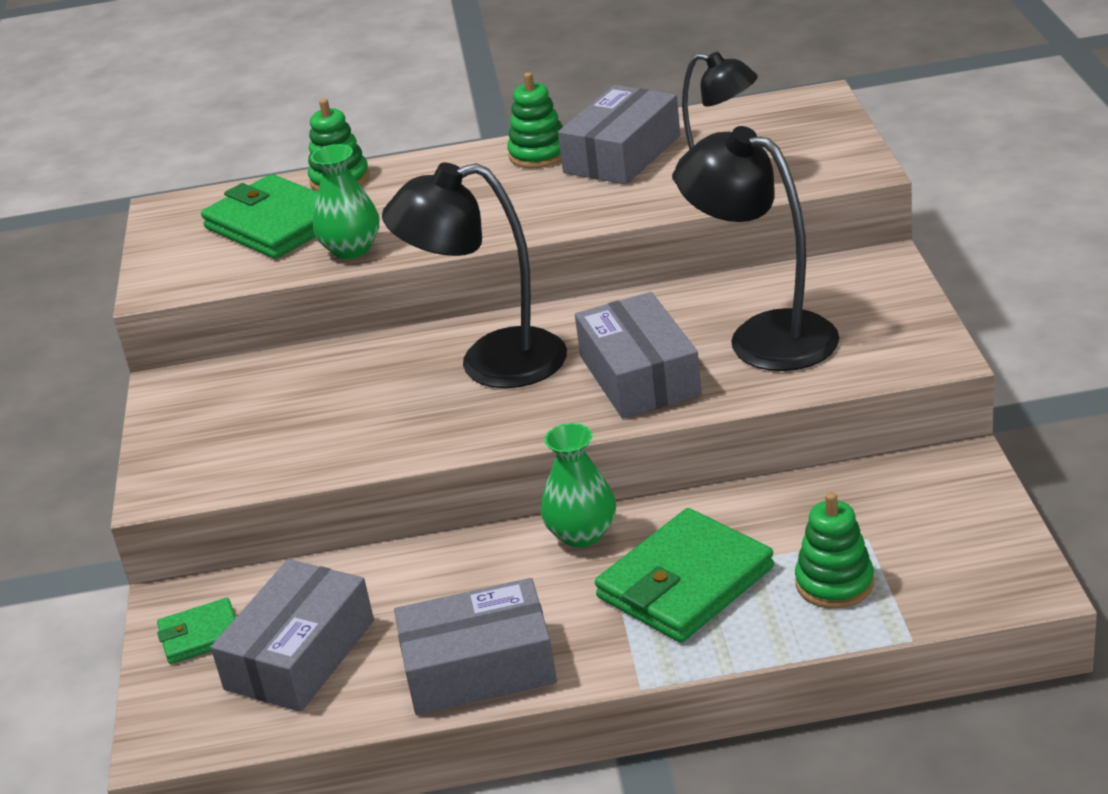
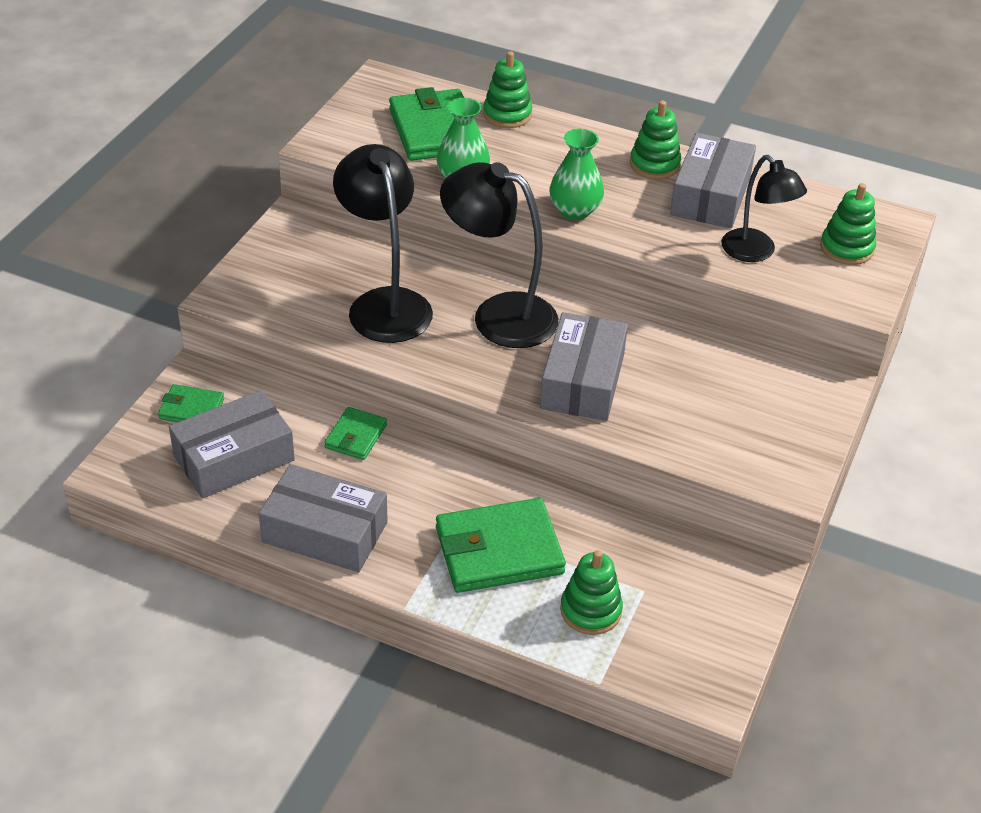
camera: 25 degrees right, 10 degrees up
(421, 563) = (356, 436): none -> green wallet
(582, 534) = (469, 474): green vase -> green vase (575, 211)
(622, 154) = (710, 195): grey box -> grey box turned 45 degrees counterclockwise
(764, 336) = (693, 397): black lamp -> black lamp (385, 303)
(797, 137) = (846, 248): none -> green stacking toy

